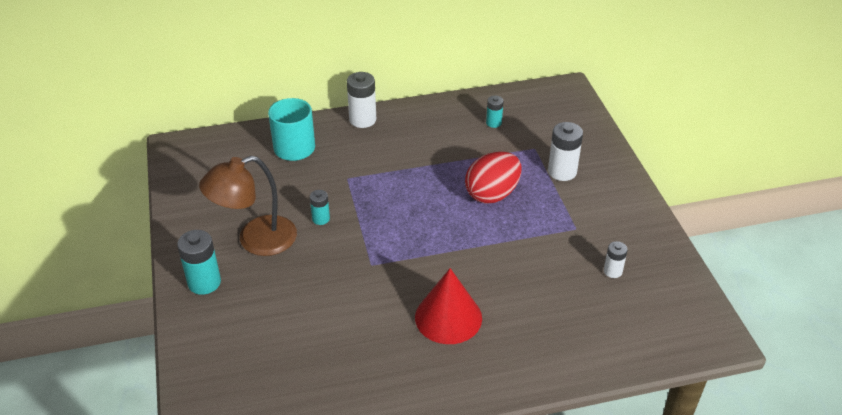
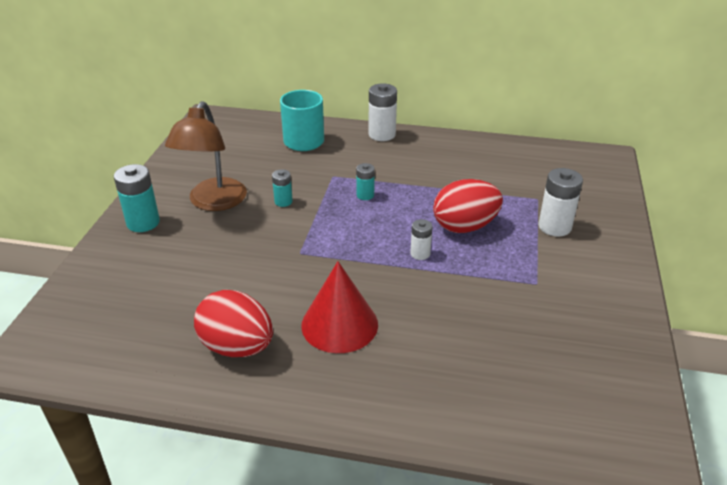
camera: 25 degrees right, 5 degrees down
(256, 240) = (213, 202): brown lamp -> brown lamp turned 75 degrees counterclockwise
(379, 366) = (237, 347): none -> red egg
(493, 123) = (508, 167): turquoise battery -> turquoise battery (365, 195)
(612, 271) = (553, 338): white battery -> white battery (420, 254)

